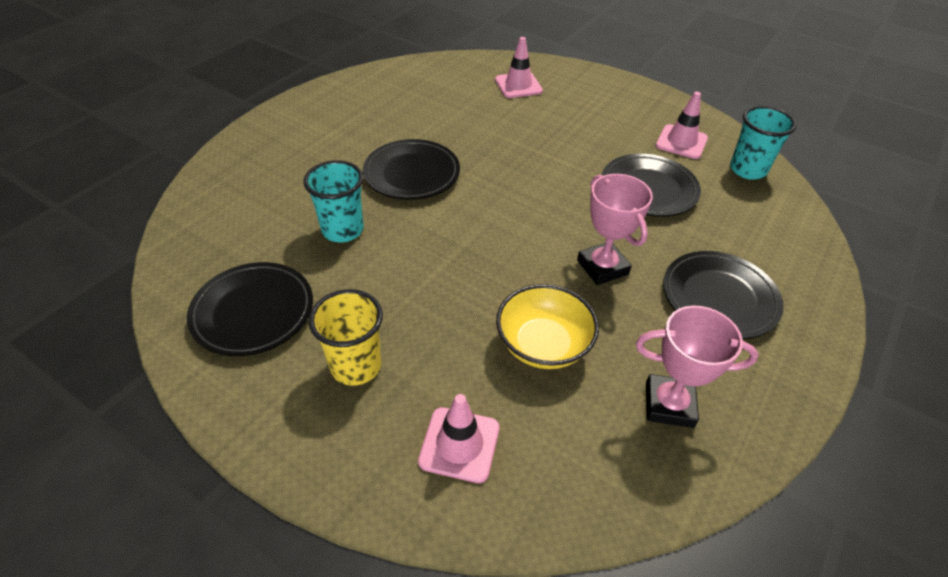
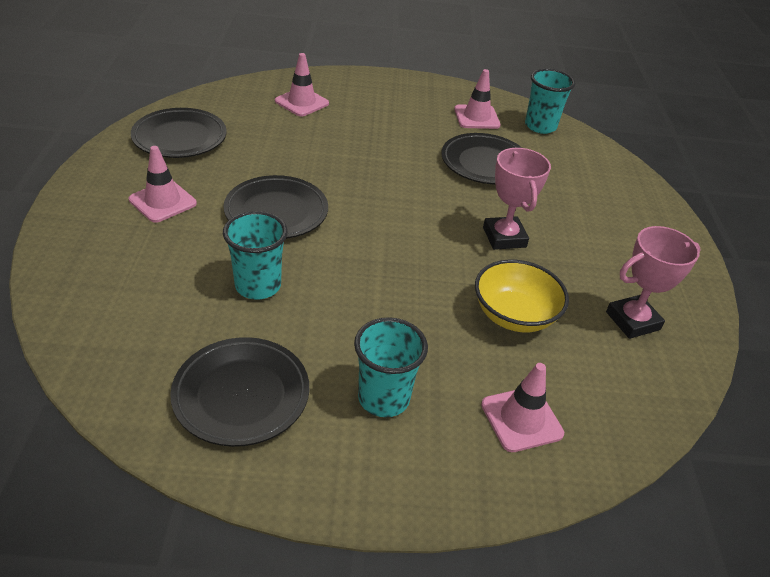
camera: 35 degrees left, 5 degrees down
(333, 138) = (163, 202): none -> pink traffic cone
(356, 366) = (383, 398): yellow cup -> turquoise cup
(602, 267) = (504, 237): pink trophy -> pink trophy turned 45 degrees clockwise
(719, 298) = (600, 231): black plate -> black plate (180, 138)

